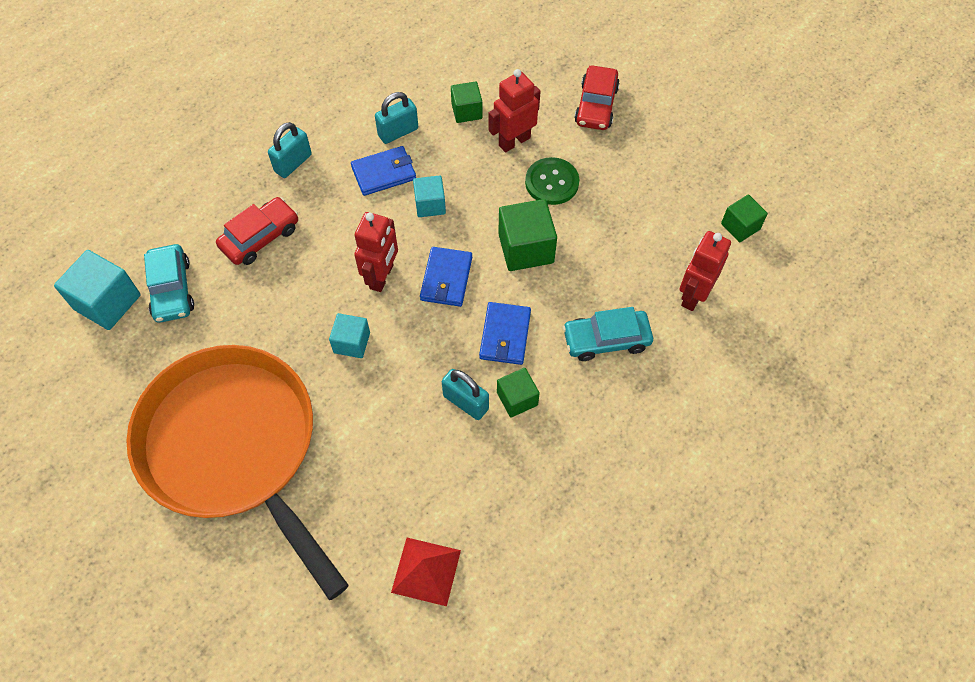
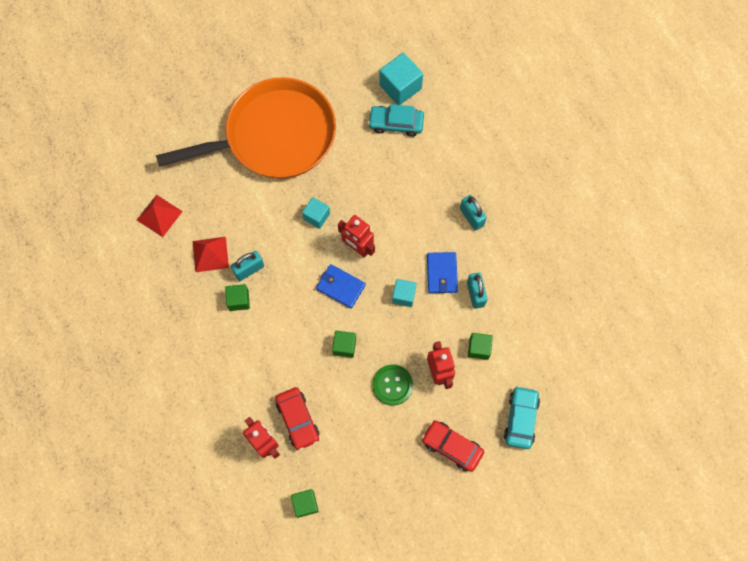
camera: 110 degrees right, 10 degrees up
(260, 237) = (416, 182): red car -> red car (298, 419)
(462, 466) = (210, 254): none -> red pyramid
(505, 335) = (285, 309): blue wallet -> none
(526, 248) = (344, 346): green cube -> green cube, size x0.61
(606, 340) = (256, 371): turquoise car -> turquoise car (520, 419)

